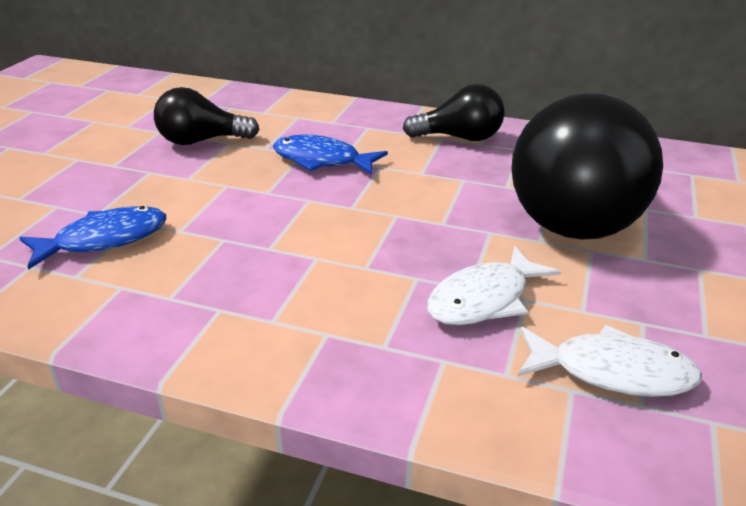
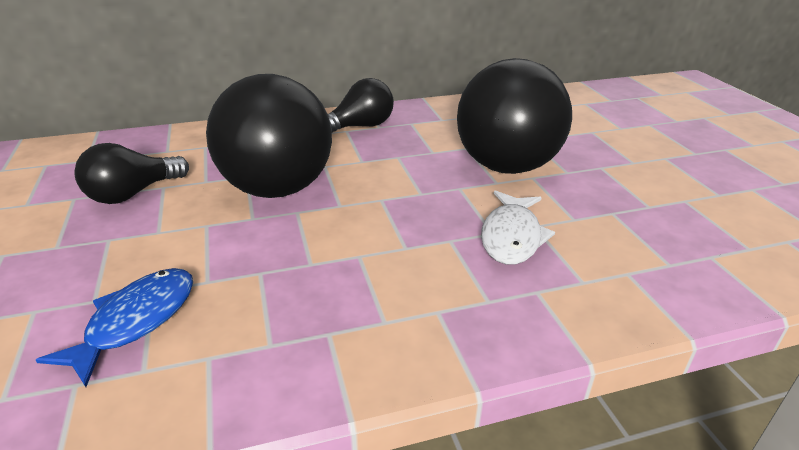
camera: 35 degrees left, 0 degrees up
(322, 160) = (271, 176): blue fish -> black light bulb
(612, 372) = (634, 251): white fish -> none

